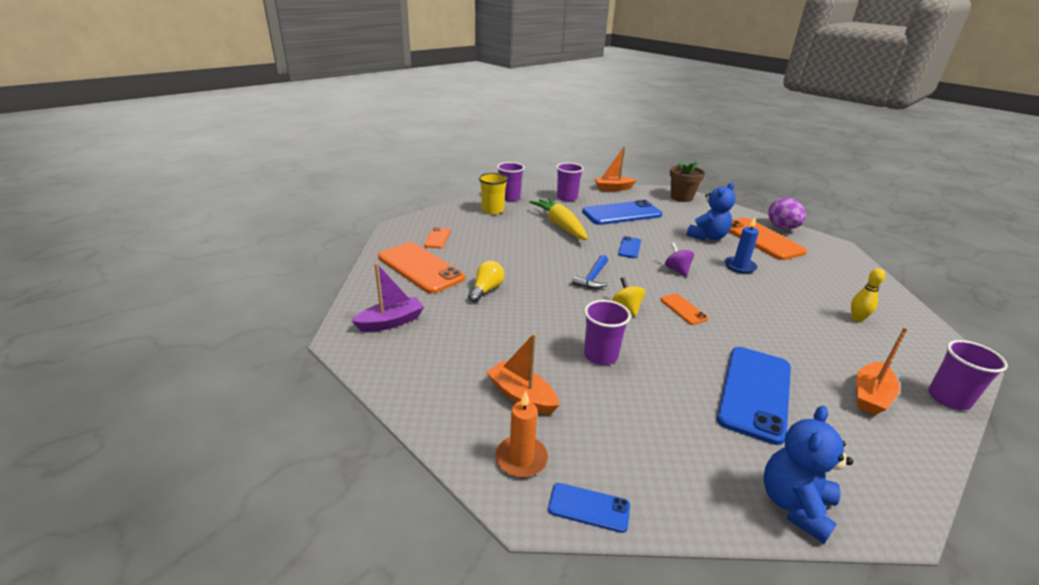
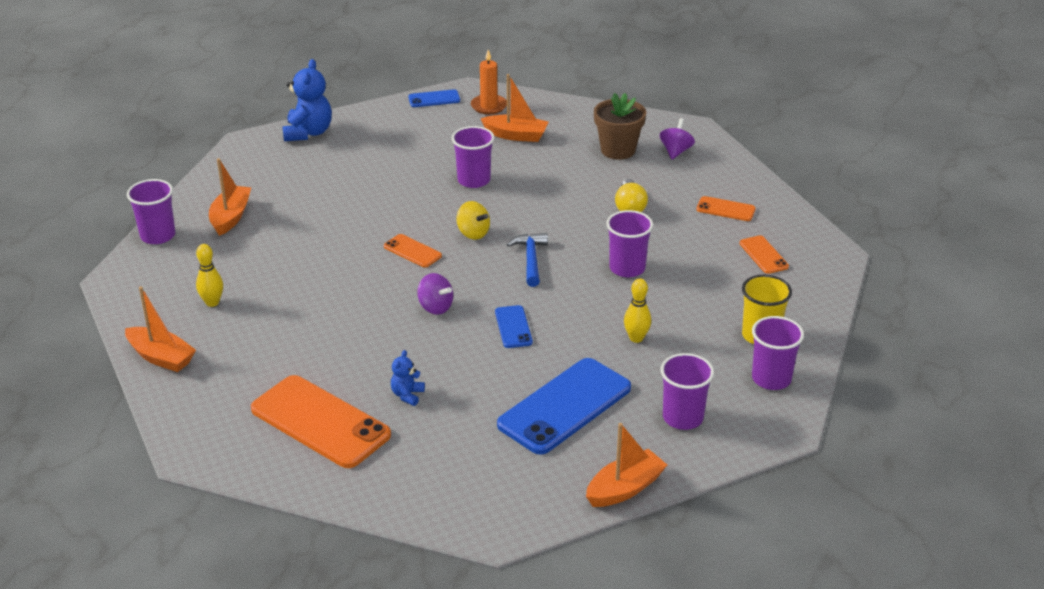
camera: 155 degrees right, 5 degrees up
(391, 322) = (676, 151): purple boat -> purple spinning top
(420, 268) = (725, 209): orange phone -> orange phone, size x0.48
(531, 255) = (627, 268): none -> purple cup
(560, 225) = (636, 338): yellow carrot -> yellow bowling pin
(681, 197) = (481, 509): brown flower pot -> brown flower pot (618, 150)
(707, 237) = (407, 395): blue teddy bear -> blue teddy bear, size x0.51
(739, 266) = (352, 343): blue candle -> none
(755, 392) = (333, 190): blue phone -> none
(782, 228) = (280, 473): purple egg -> none
(883, 294) = (161, 357): none -> orange boat

